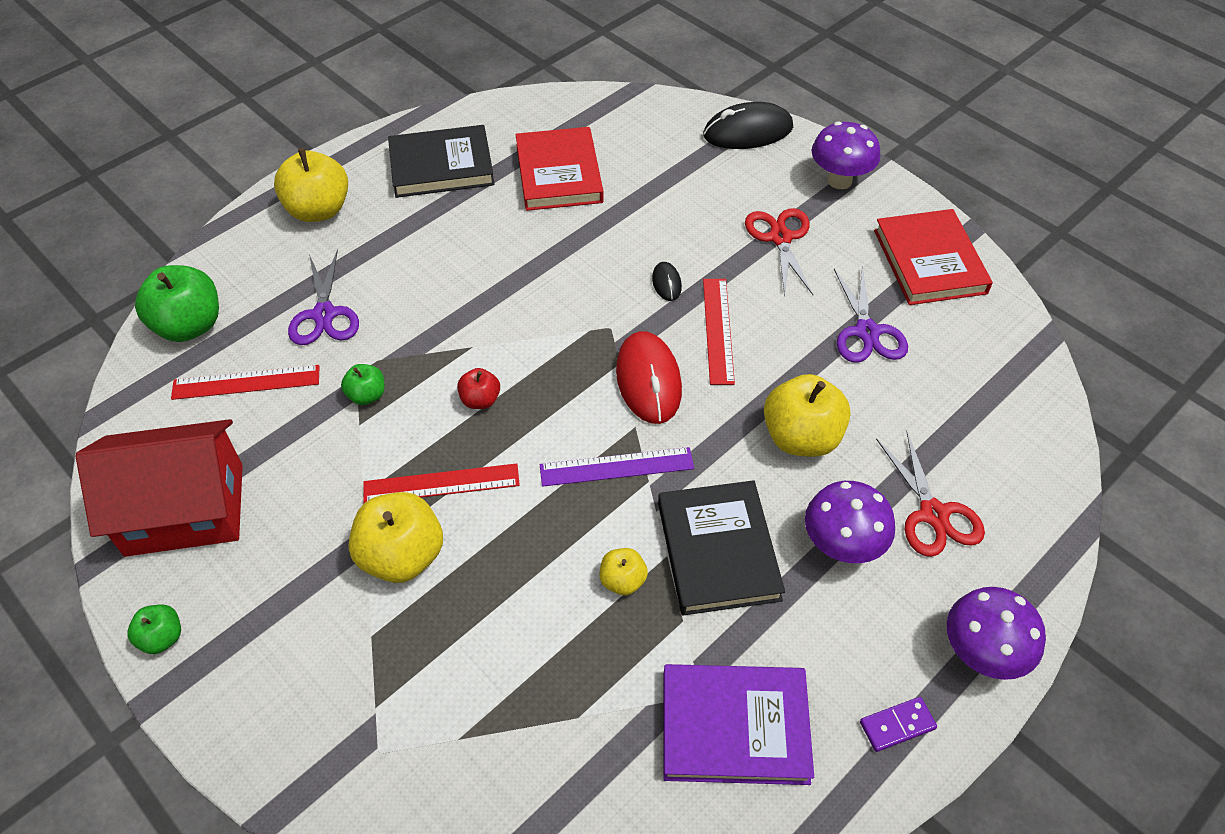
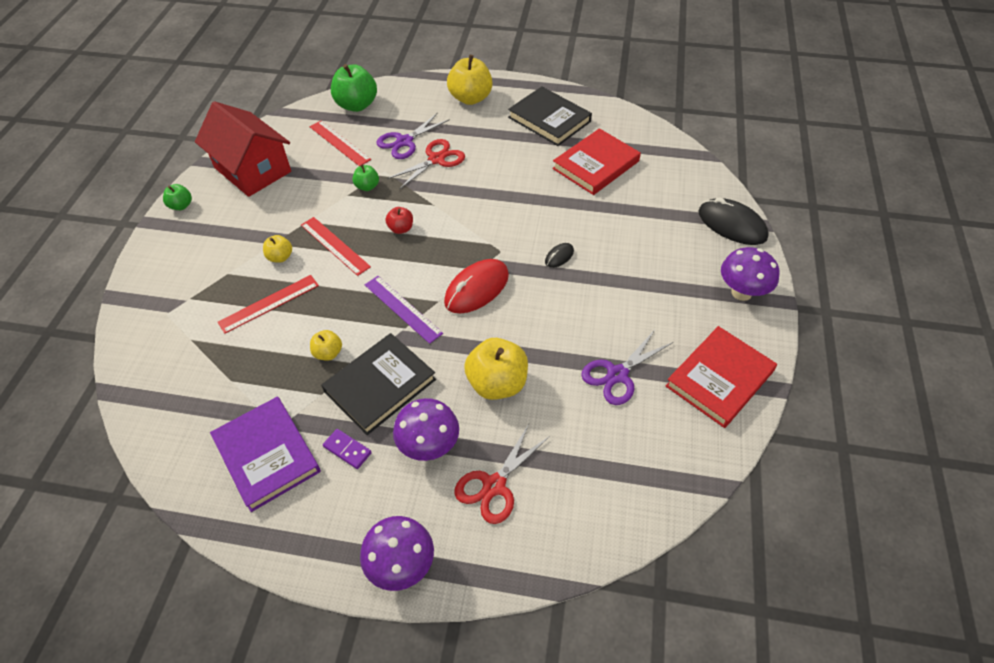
camera: 55 degrees right, 0 degrees up
(402, 556) = (280, 257): yellow apple -> yellow apple, size x0.52
(717, 330) = (545, 299): red ruler -> red ruler (269, 303)
(780, 238) = (654, 289): red scissors -> red scissors (436, 159)
(897, 725) = (318, 540): purple domino -> purple domino (347, 450)

